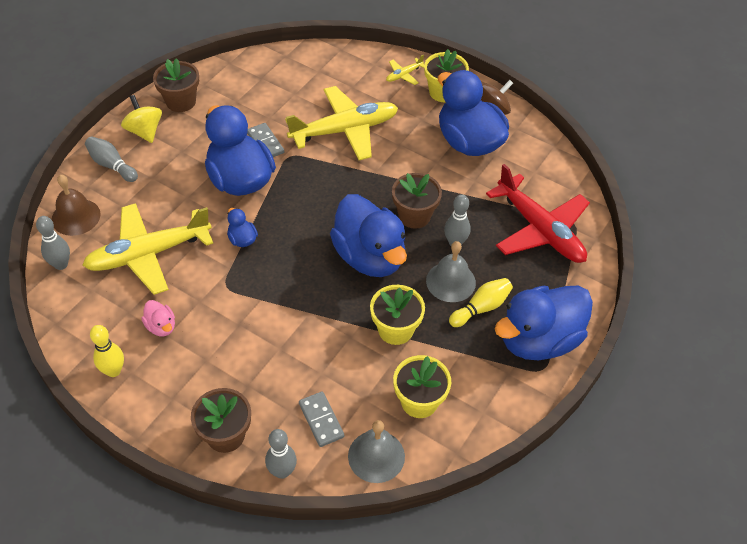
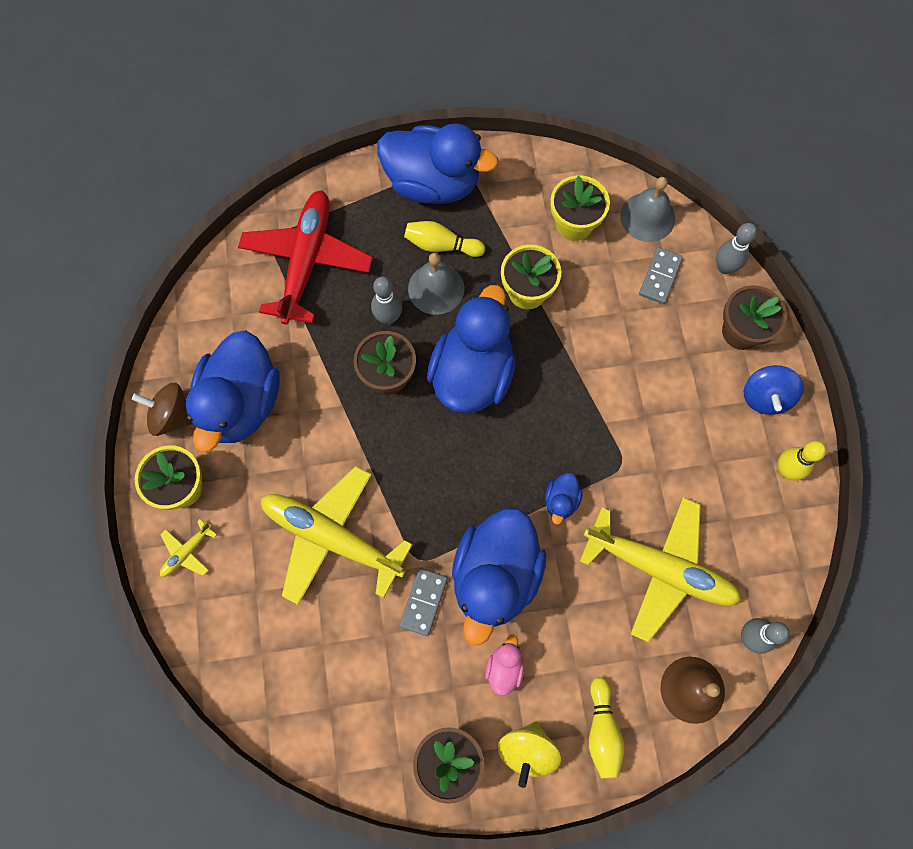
camera: 130 degrees left, 20 degrees up
(112, 165) = (602, 730): grey bowling pin -> yellow bowling pin
(161, 326) = (712, 476): pink duck -> pink duck (504, 668)
(168, 405) = (765, 397): none -> blue spinning top
(404, 75) = (187, 552): yellow plane -> yellow plane turned 120 degrees clockwise

